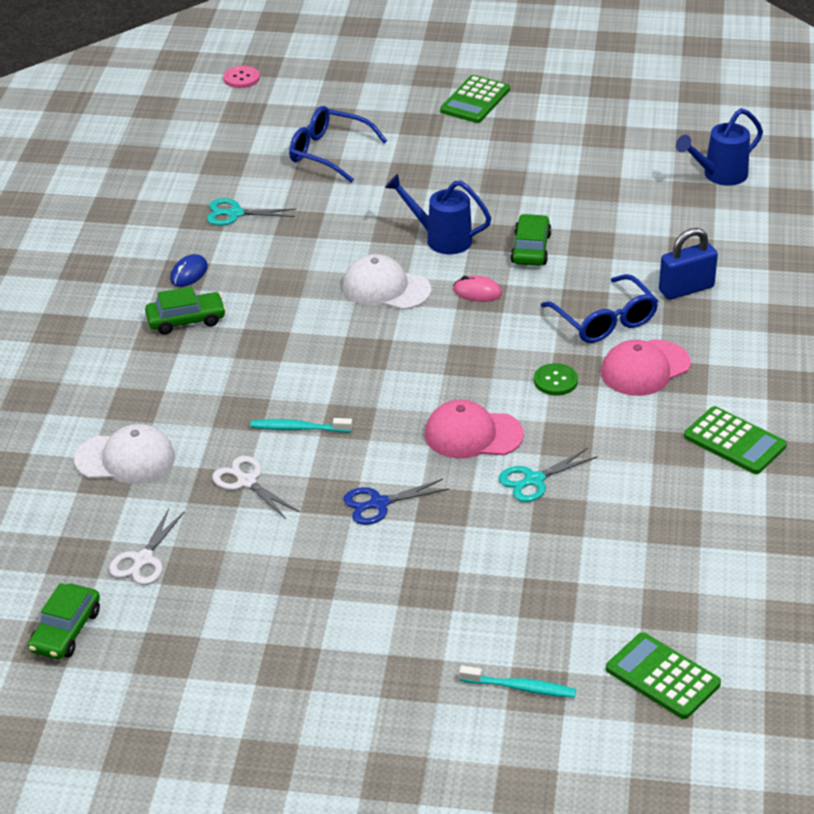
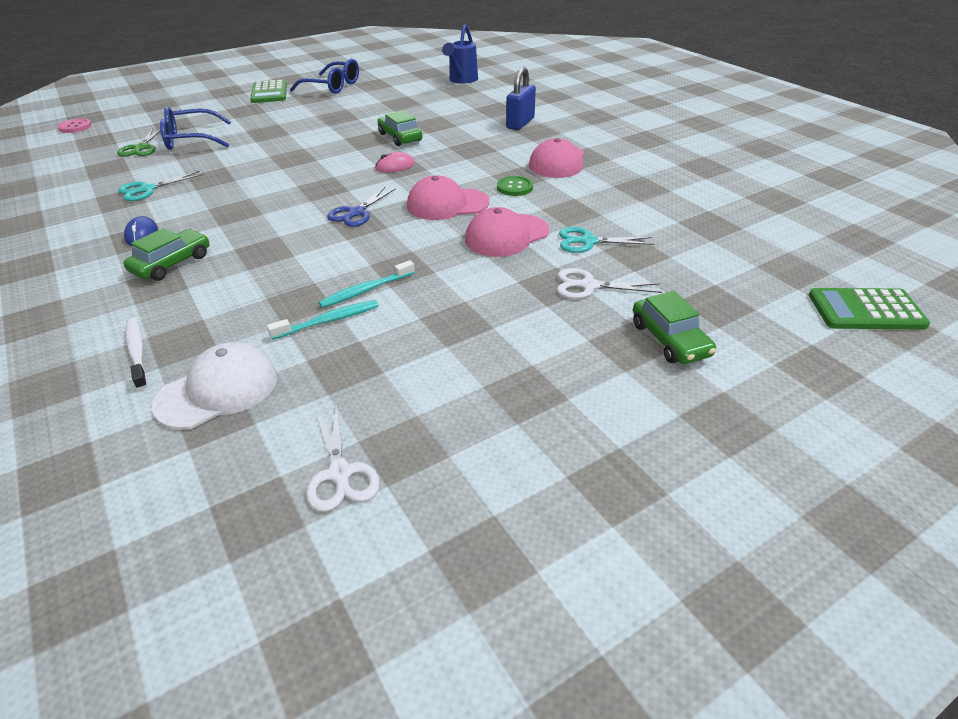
camera: 40 degrees left, 0 degrees up
(66, 631) = (327, 618): green car -> green car (669, 339)
(101, 397) = (137, 352): none -> white toothbrush
(246, 481) = (367, 348): white scissors -> white scissors (588, 286)
(274, 145) = (141, 148): none -> green scissors
(378, 504) = (503, 308): blue scissors -> blue scissors (356, 213)
(386, 288) = (326, 186): white cap -> none
(442, 239) = (333, 151): blue watering can -> none
(467, 369) = (447, 204): none -> pink cap
(520, 687) = (806, 375): turquoise toothbrush -> turquoise toothbrush (328, 321)
(534, 480) = (587, 241): turquoise scissors -> turquoise scissors turned 75 degrees clockwise
(605, 321) = (498, 151): blue glasses -> blue glasses (333, 86)
(734, 441) = (664, 172): green calculator -> none

